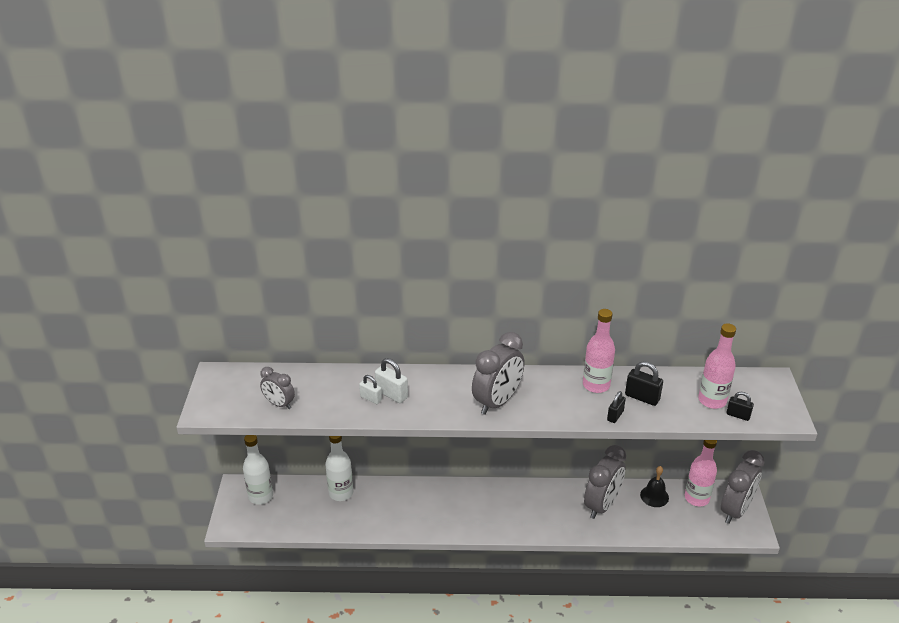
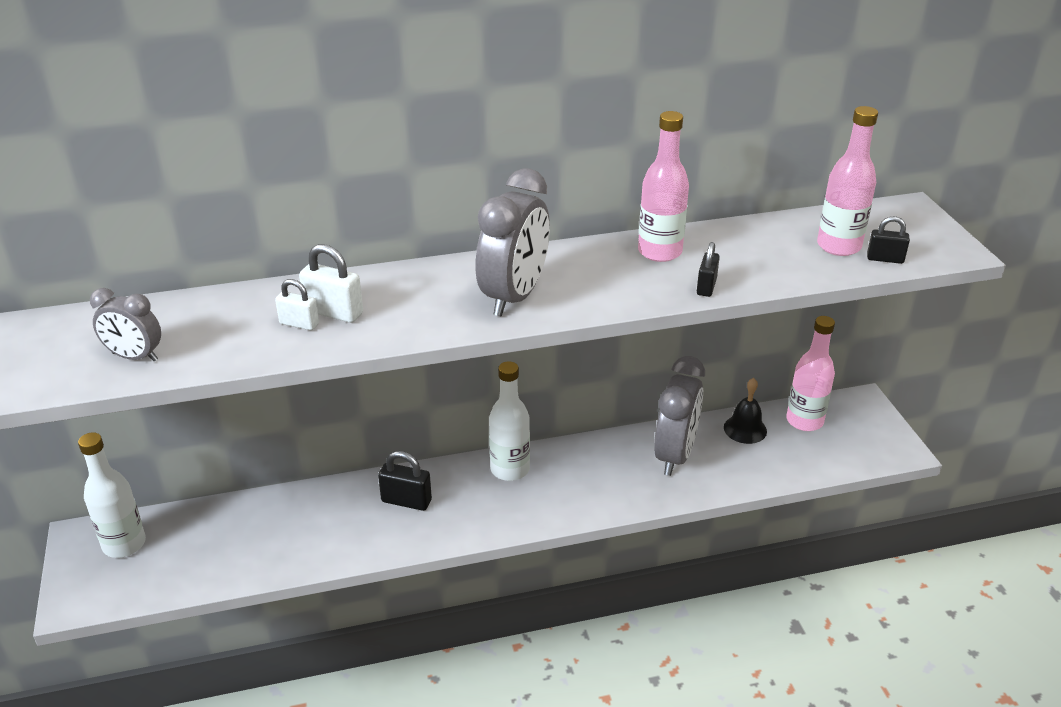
camera: 15 degrees left, 0 degrees up
(341, 493) = (262, 513): white bottle -> white bottle (510, 469)
(642, 397) = (735, 257): black padlock -> black padlock (406, 501)
(735, 510) = (863, 427): grey clock -> none

